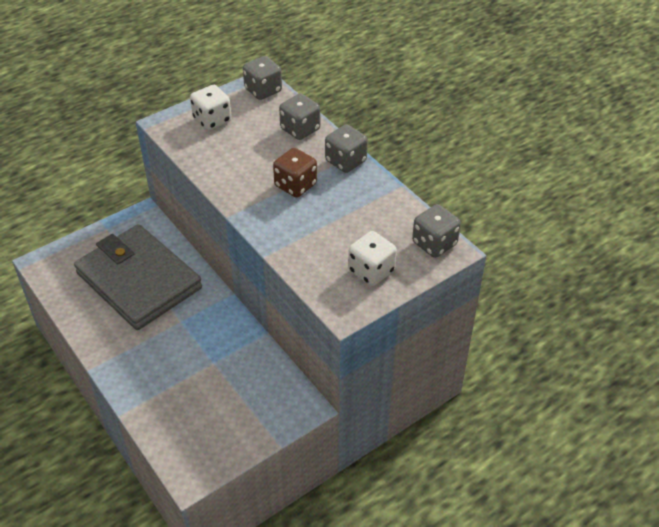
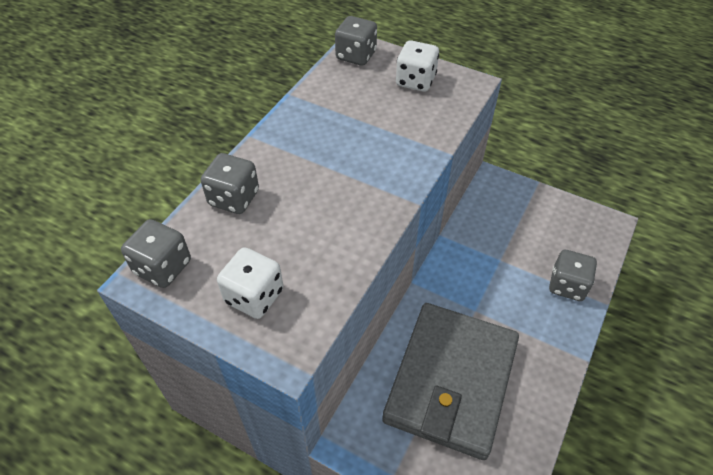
camera: 115 degrees left, 5 degrees up
(295, 185) = (335, 167): brown dice -> none
(345, 161) = (273, 142): grey dice -> grey dice (567, 285)

